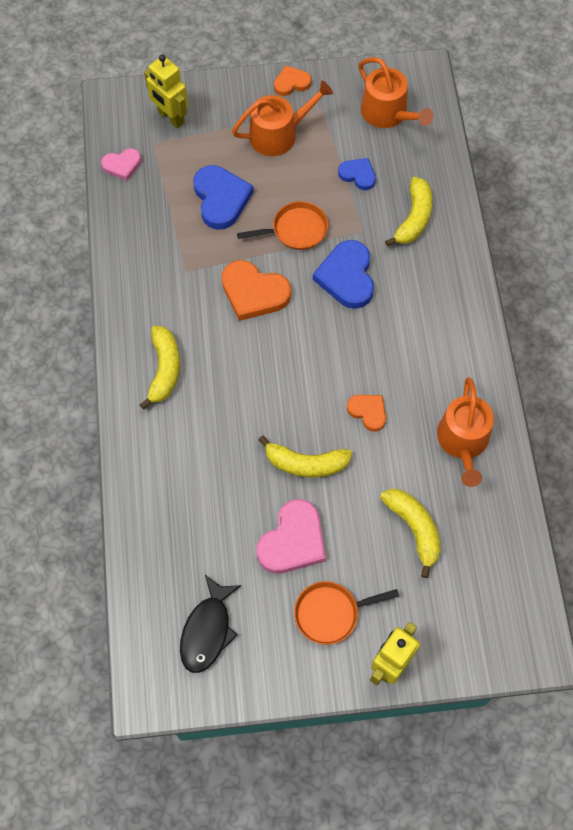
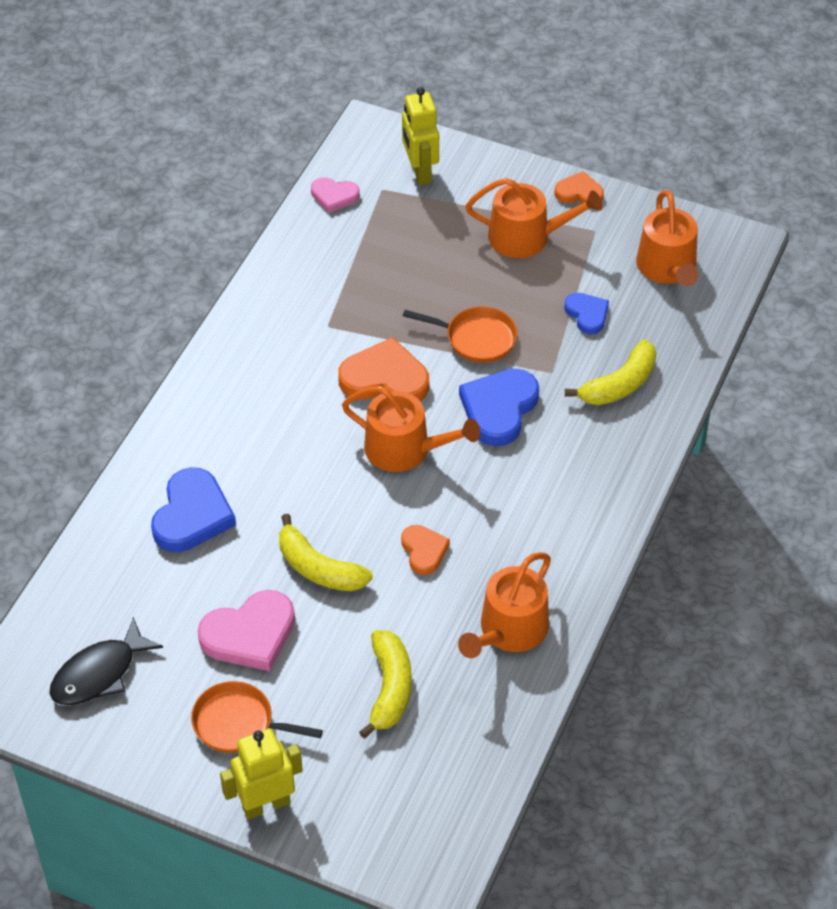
camera: 30 degrees right, 15 degrees down
(164, 369) = (235, 409): yellow banana -> none
(221, 199) = (416, 273): blue heart -> blue heart (192, 515)
(254, 292) = (385, 379): orange heart -> orange heart turned 135 degrees clockwise
(304, 340) = (405, 449): none -> orange watering can

